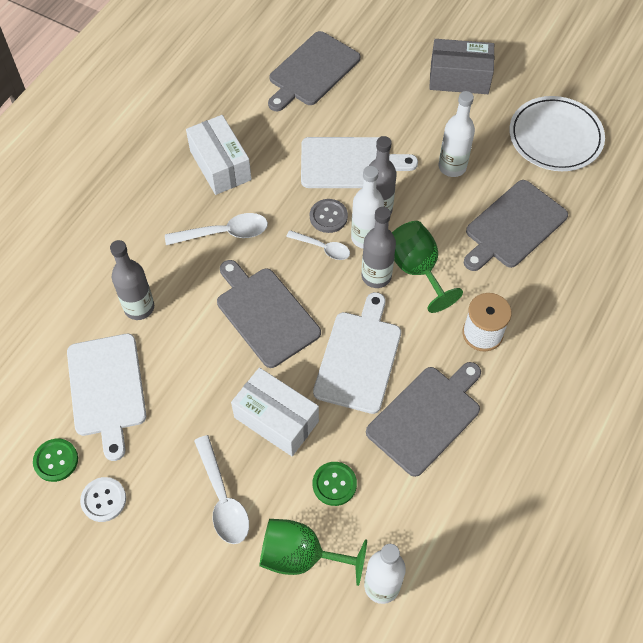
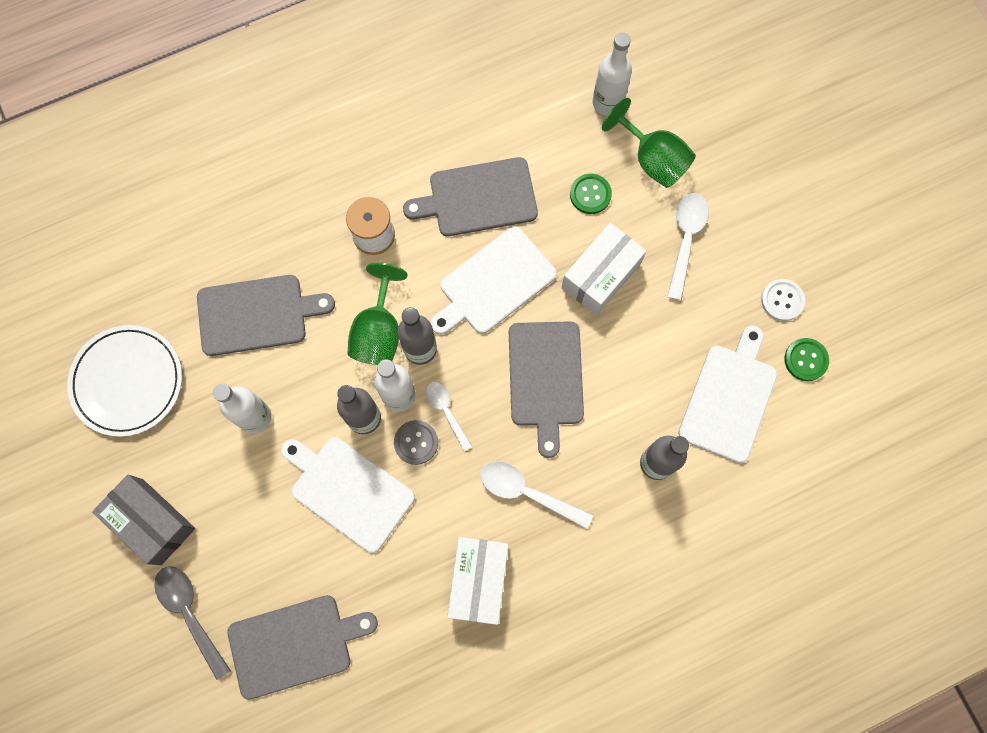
camera: 145 degrees left, 15 degrees up
(276, 419) = (601, 276): white box -> white box turned 60 degrees clockwise
(390, 50) = (190, 613): none -> grey spoon

